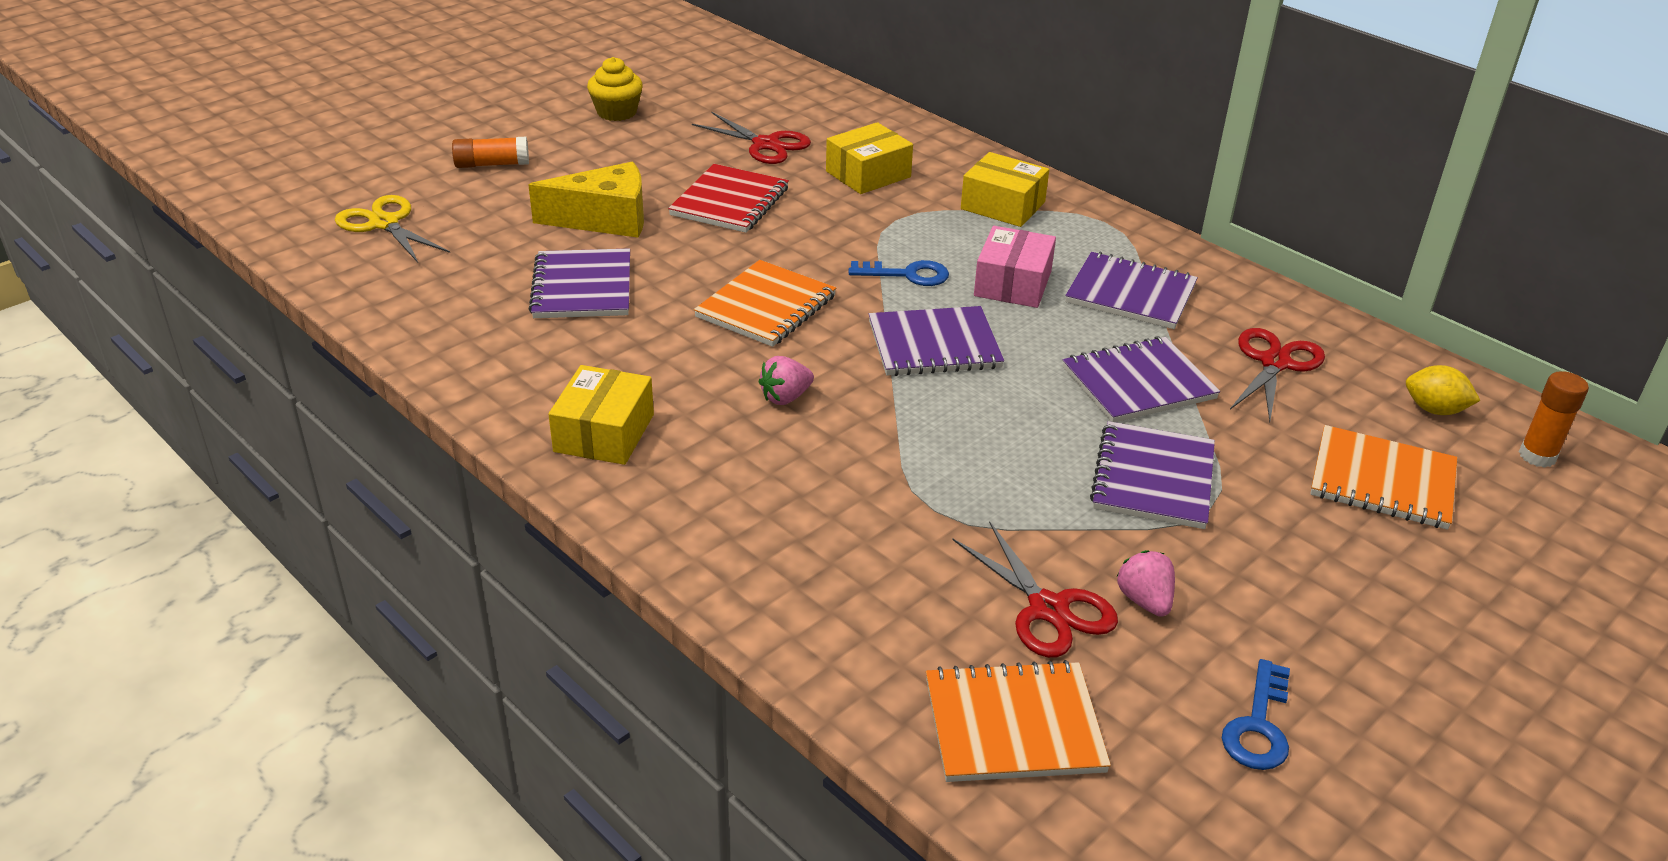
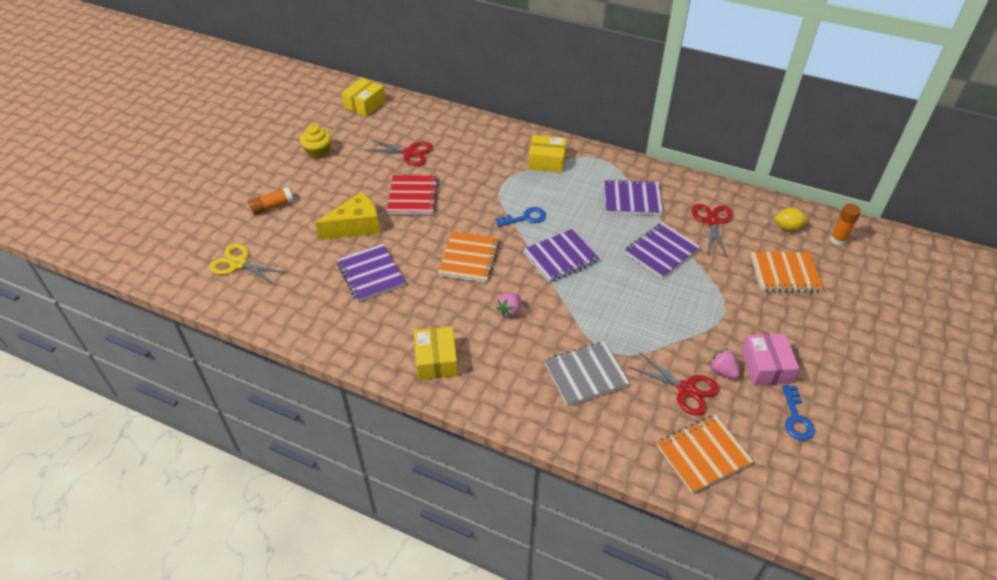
camera: 20 degrees left, 10 degrees up
(861, 529) = (585, 375): none -> grey notebook
(868, 174) = (471, 159): yellow box -> yellow box (365, 104)
(1013, 284) = (576, 209): pink box -> pink box (766, 366)
(1153, 478) = (694, 303): purple notebook -> none

